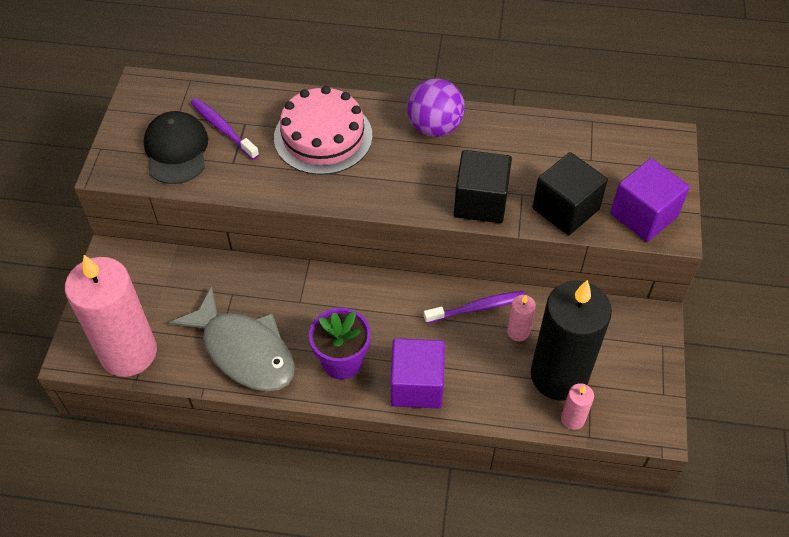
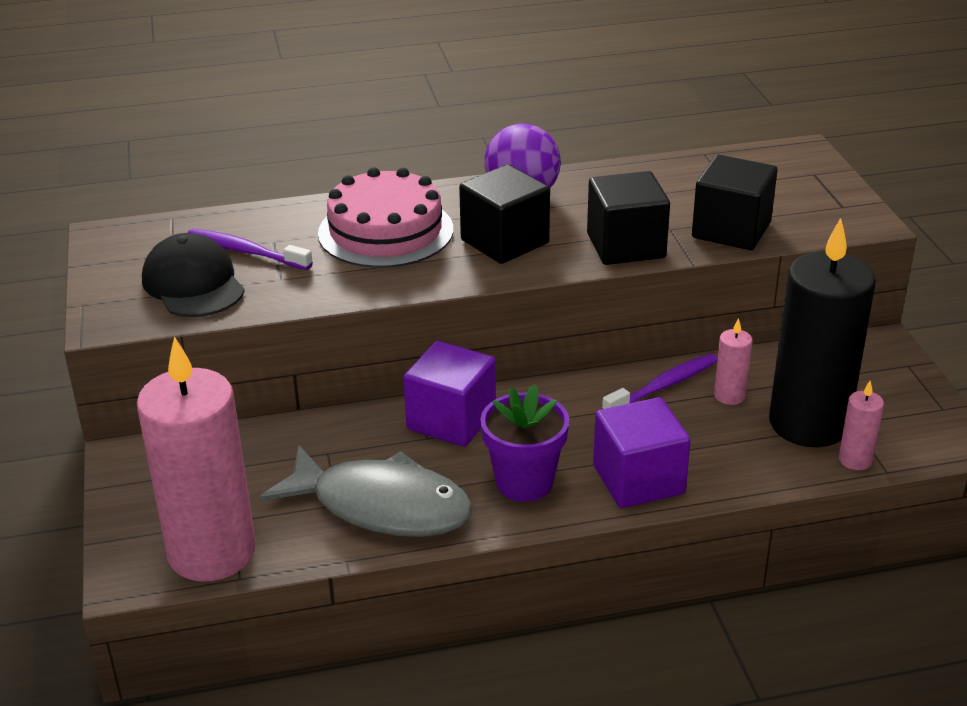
camera: 20 degrees left, 20 degrees down
(398, 171) = (504, 241): none -> black cube
(643, 215) = (824, 216): purple cube -> purple cube (451, 420)

